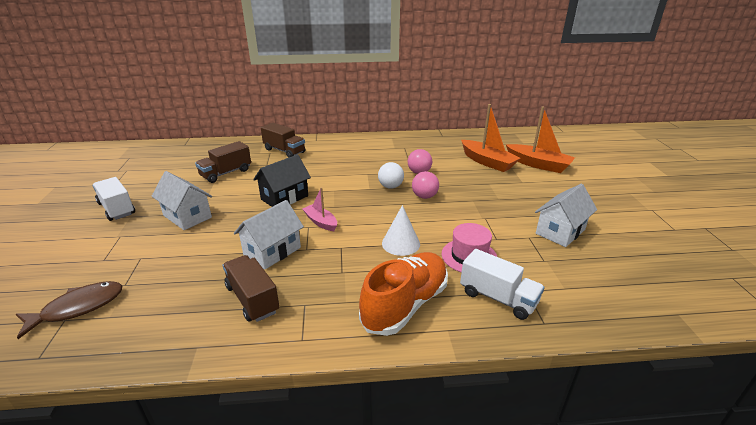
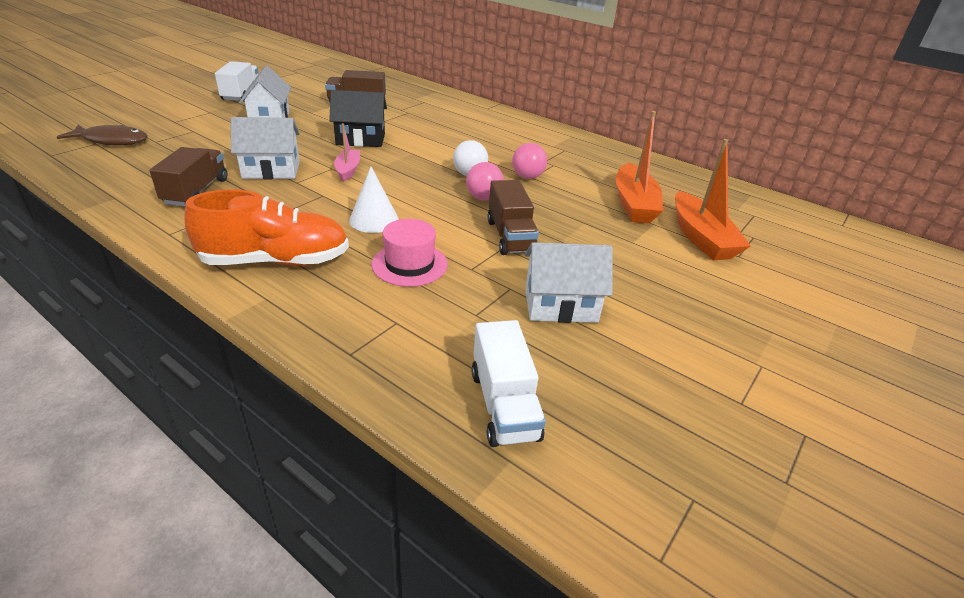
camera: 40 degrees right, 5 degrees up
(284, 151) = (439, 105): brown truck -> brown truck (510, 236)
(498, 298) = (357, 308): white truck -> white truck (504, 405)

